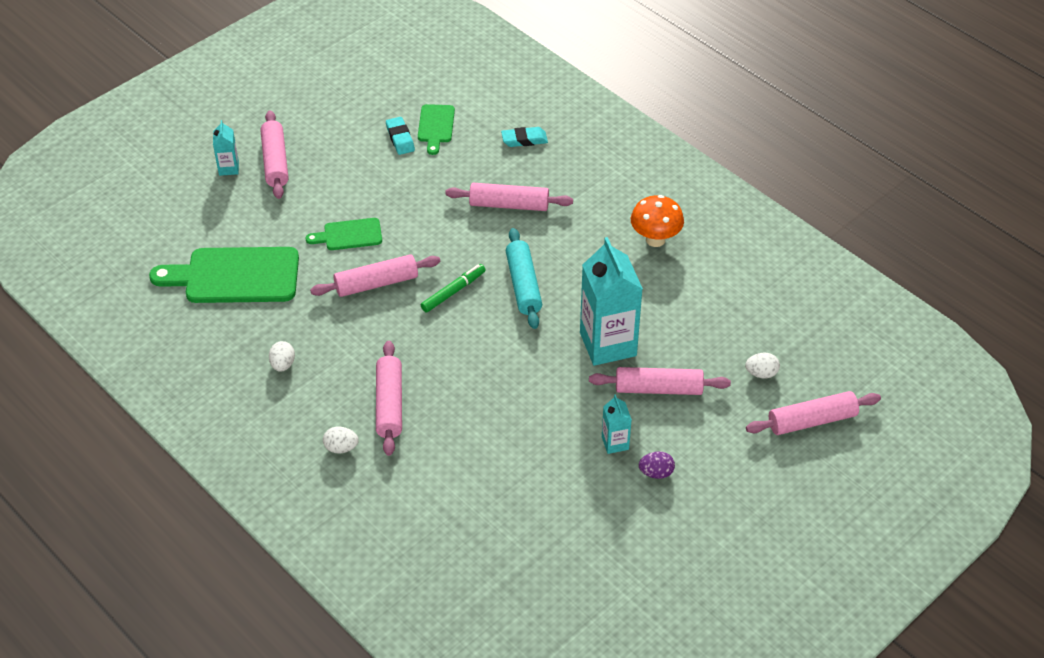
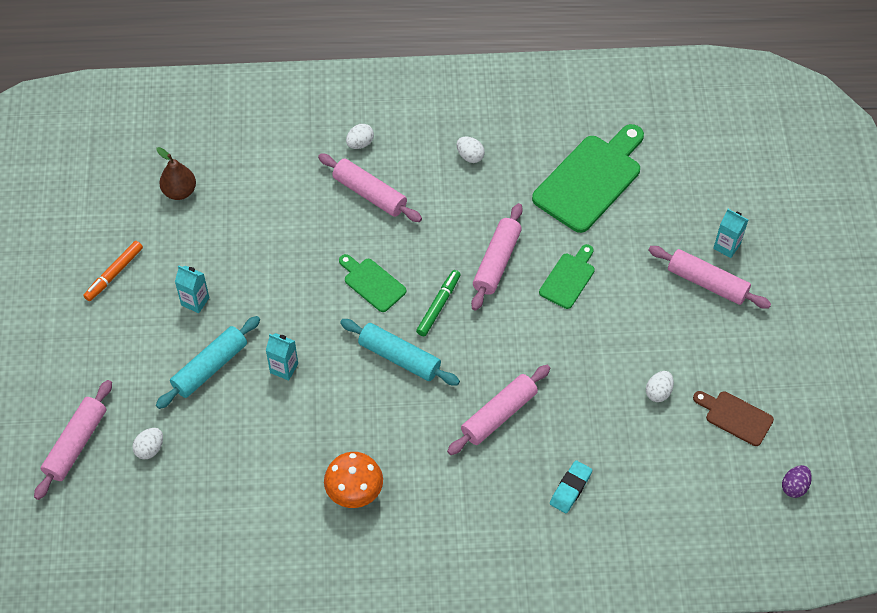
camera: 130 degrees right, 10 degrees up
(379, 94) = (735, 417): none -> brown cutting board
(400, 138) = (658, 392): turquoise eraser -> white egg
(436, 126) = (651, 431): green cutting board -> green cutting board (372, 283)
(453, 292) = (438, 306): green marker -> green marker turned 150 degrees counterclockwise
(524, 540) = (179, 191): none -> brown pear
(608, 344) = (284, 368): turquoise carton -> turquoise carton, size x0.47
(652, 520) = (114, 274): none -> orange marker
(656, 473) = (145, 306): purple egg -> purple egg (794, 487)
(658, 388) = (210, 367): pink rolling pin -> turquoise rolling pin

